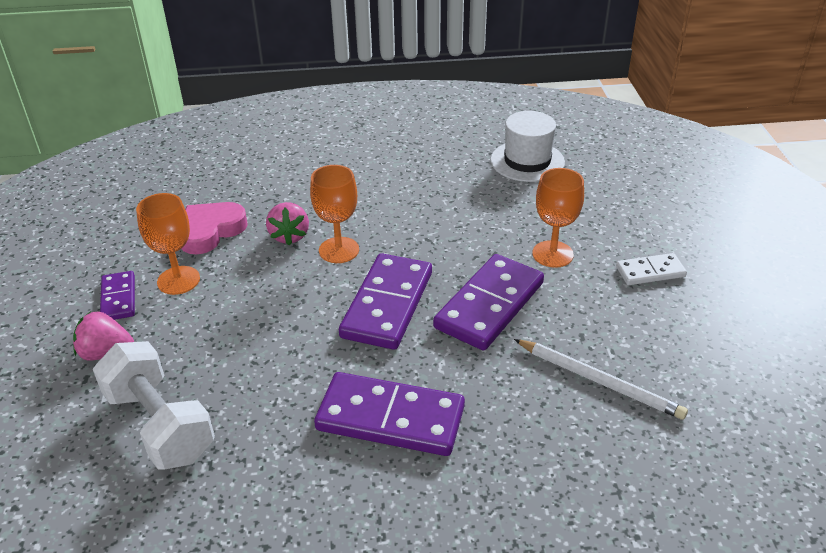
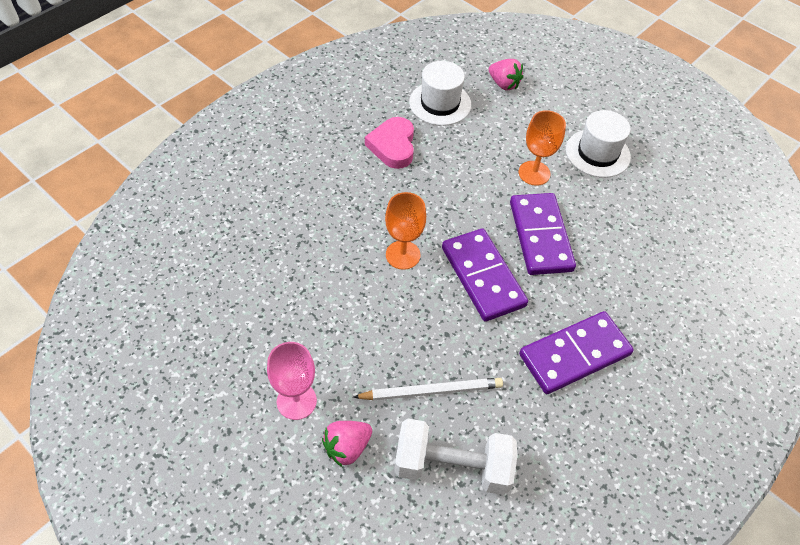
camera: 45 degrees left, 15 degrees up
(118, 298) = (296, 401): purple domino -> pink goblet
(178, 280) = (322, 355): orange goblet -> none
(210, 231) = (291, 299): pink heart -> pink heart (393, 146)
(289, 236) = (355, 265): pink strawberry -> pink strawberry (503, 84)
(599, 381) = (647, 249): white pencil -> white pencil (431, 391)
(650, 272) = (597, 153): white domino -> white hat

